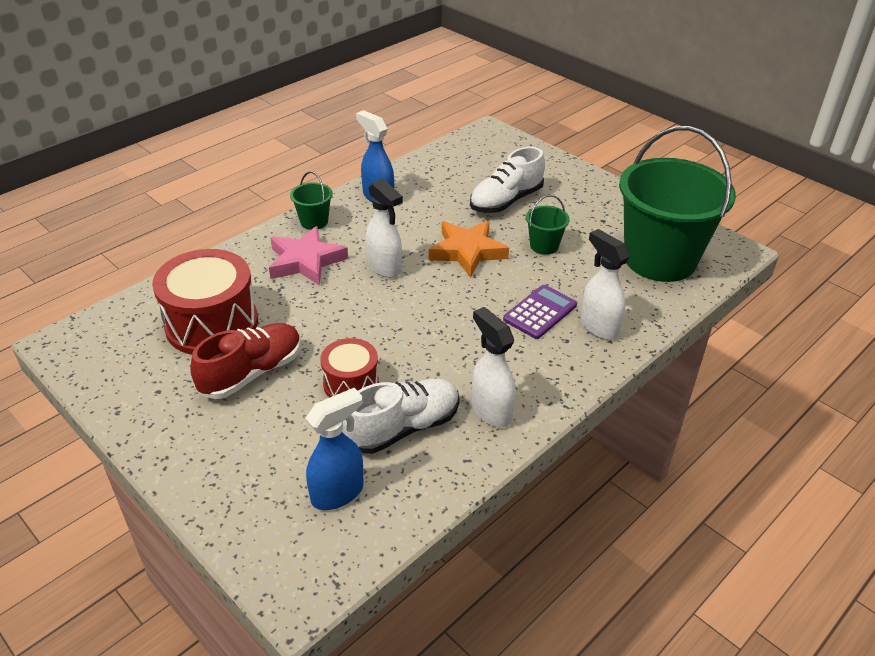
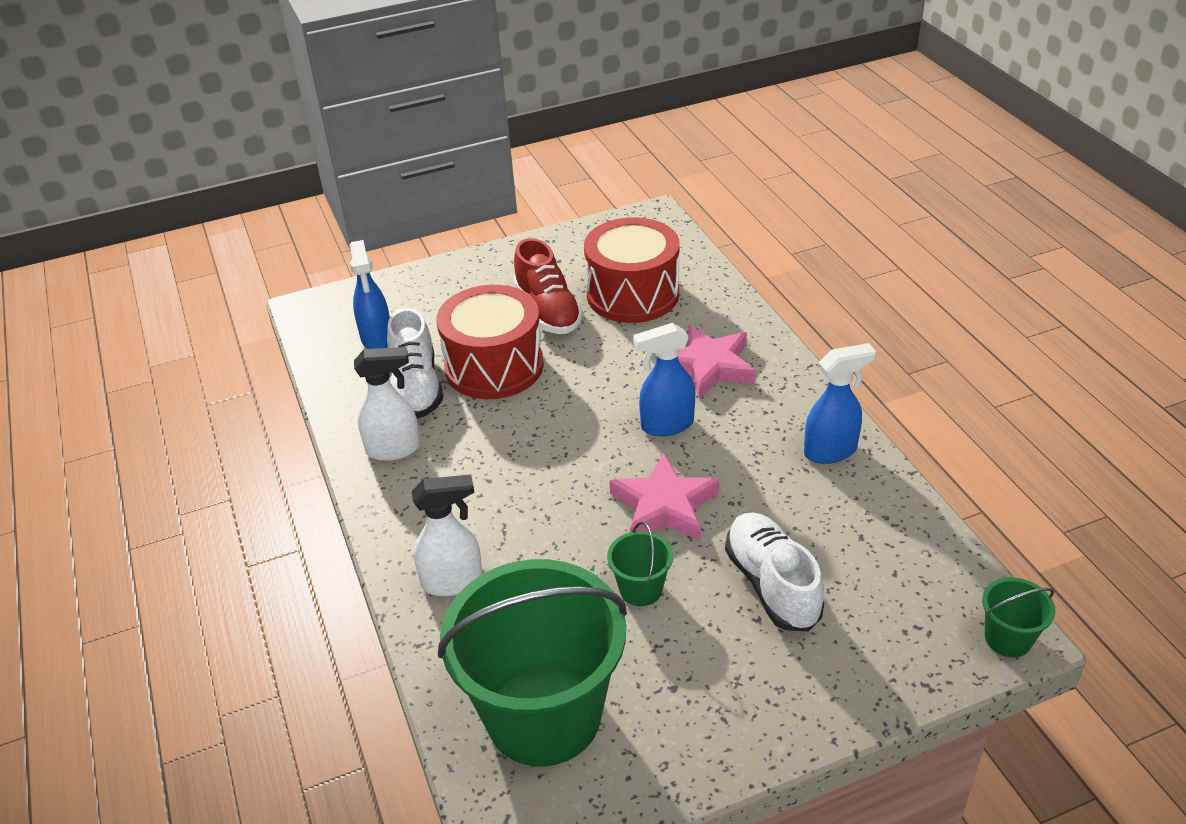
camera: 115 degrees right, 0 degrees up
(314, 221) = (790, 385): green bucket -> green bucket (1008, 638)
(351, 383) = (494, 366): red drum -> red drum, size x1.77
(385, 267) = (666, 425): white spray bottle -> blue spray bottle
(467, 251) = (664, 506): orange star -> pink star
(540, 312) = (510, 536): purple calculator -> none

